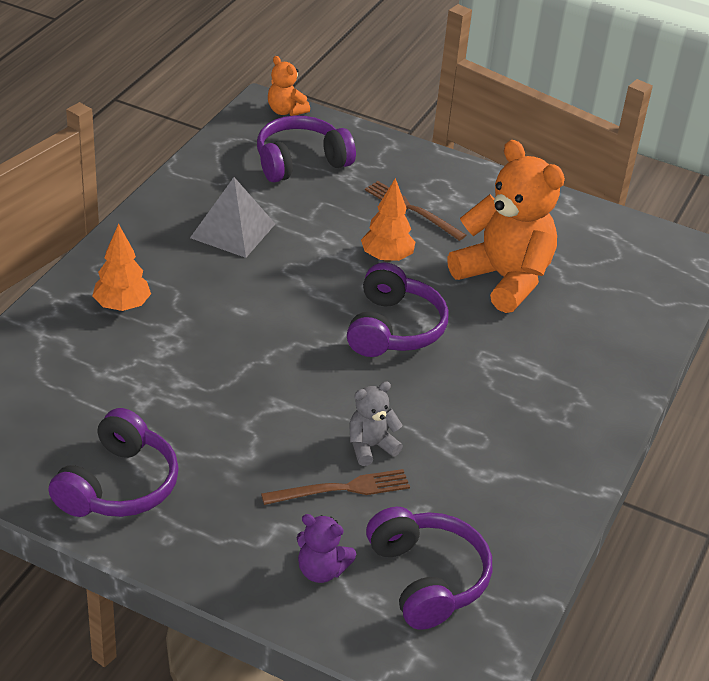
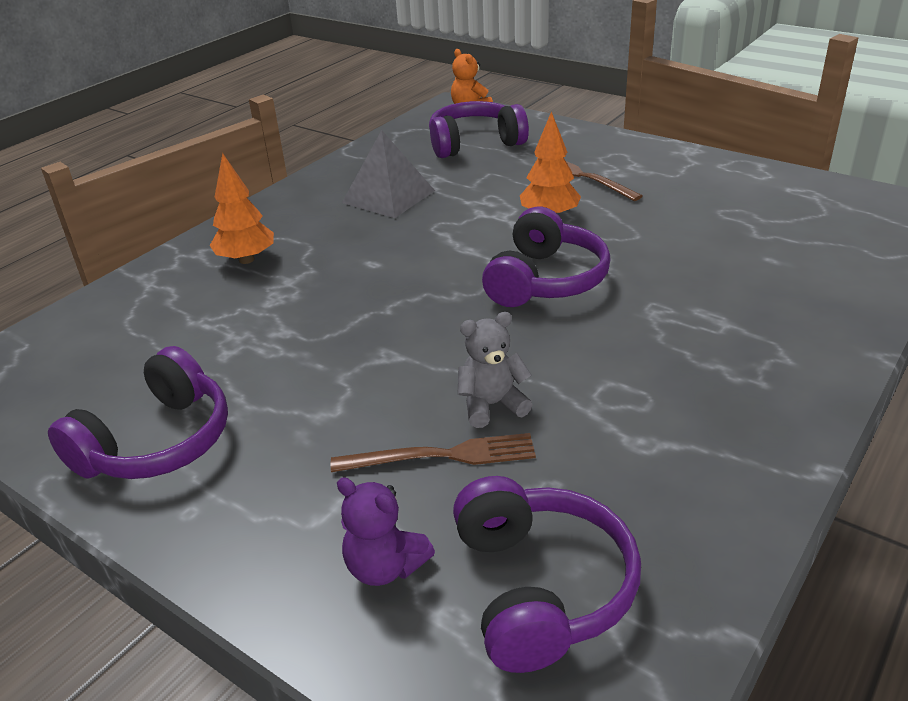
camera: 15 degrees right, 5 degrees down
(504, 279) = (684, 234): orange teddy bear -> none

